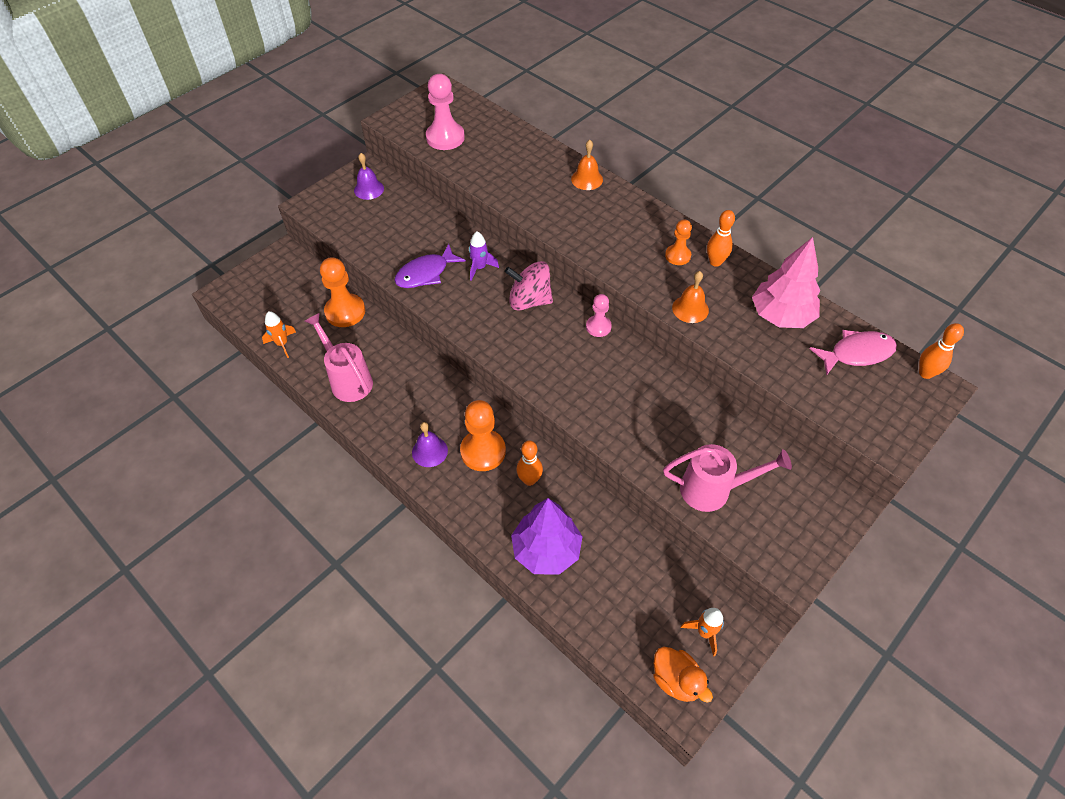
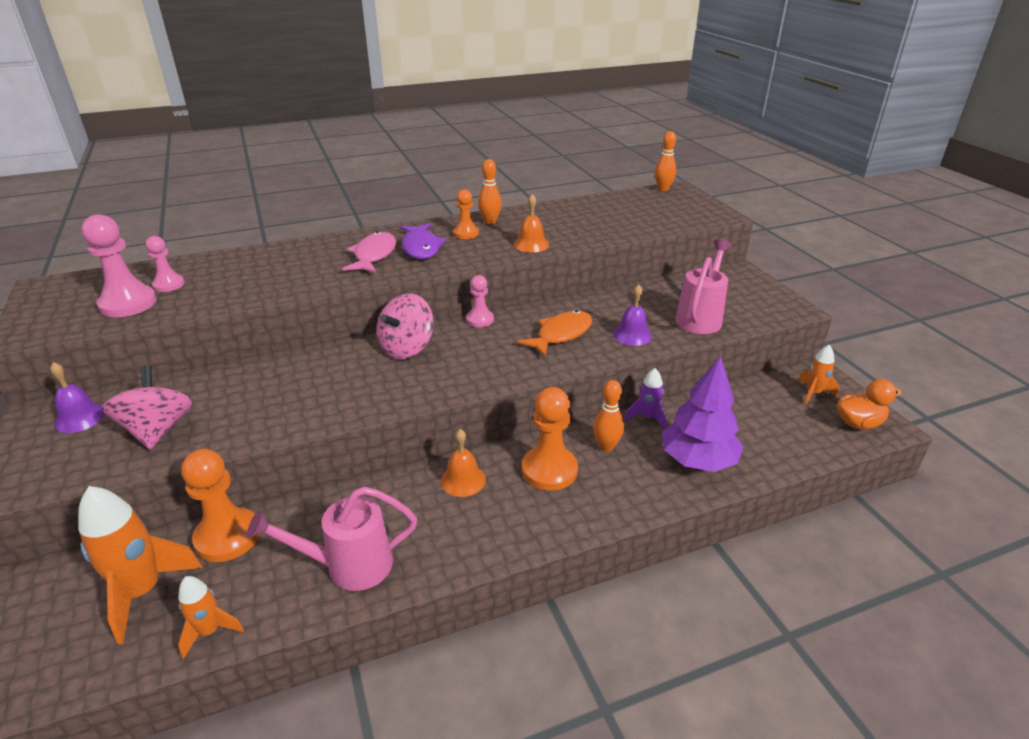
camera: 65 degrees left, 20 degrees down
(295, 301) = (143, 592): none -> orange rocket
(375, 228) = (157, 430): none -> pink spinning top
(425, 273) = (287, 408): purple fish -> purple fish (421, 248)
(429, 451) = (521, 515): purple bell -> purple bell (632, 335)
(479, 140) = (168, 285): none -> pink pawn
(480, 268) = (325, 367): purple rocket -> purple rocket (647, 418)
(587, 179) = (318, 246): orange bell -> orange bell (463, 480)
(611, 390) = (561, 334): none -> orange fish
(781, 316) = (571, 215): pink tree -> none
(857, 353) = (629, 202): pink fish -> pink fish (374, 255)

